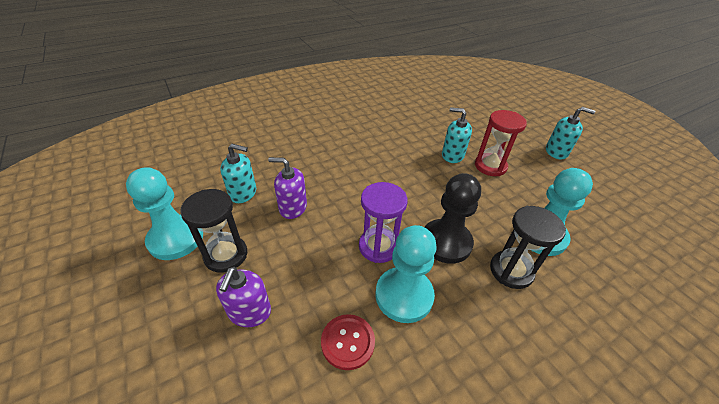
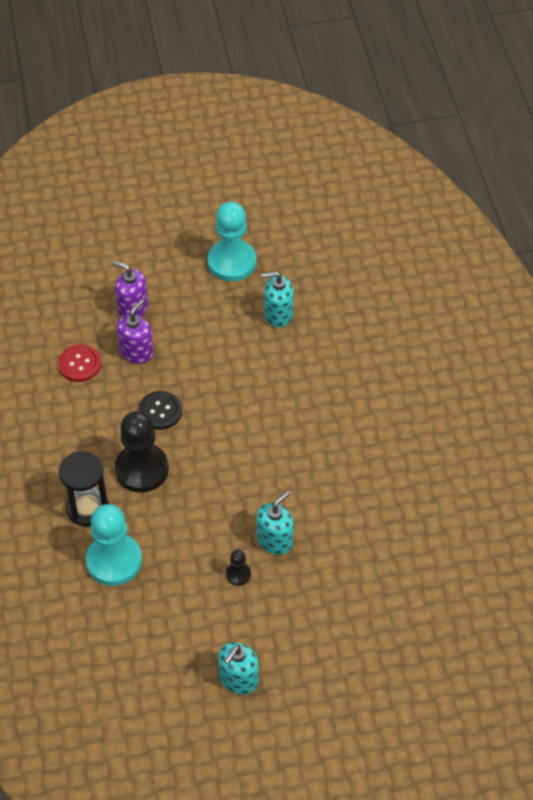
camera: 110 degrees right, 10 degrees up
(226, 255) = (197, 296): black hourglass -> none
(243, 193) = (278, 314): turquoise soap dispenser -> turquoise soap dispenser turned 60 degrees clockwise
(293, 207) = (240, 353): purple soap dispenser -> purple soap dispenser (136, 352)
(378, 246) = (160, 411): purple hourglass -> black button
(404, 295) = (101, 413): turquoise pawn -> none
(490, 166) = (238, 574): red hourglass -> black pawn

